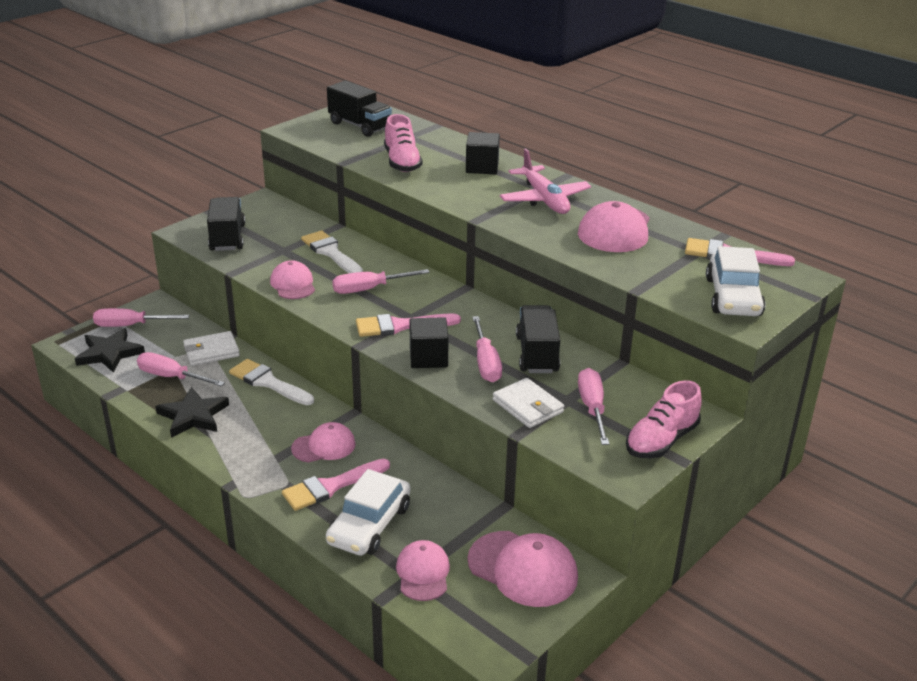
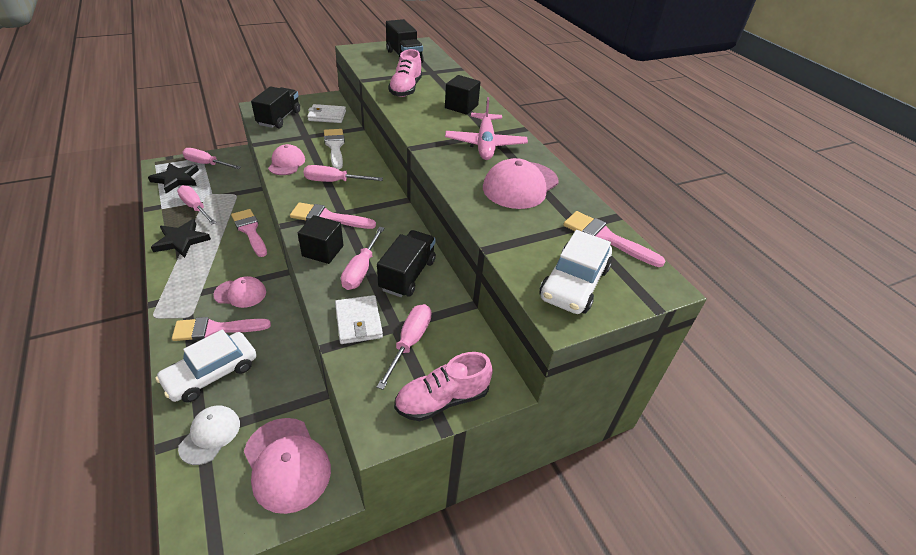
camera: 20 degrees right, 10 degrees up
(211, 351) = (236, 196): white wallet -> white wallet (327, 116)
(268, 382) = (250, 231): white brush -> pink brush
(423, 573) = (210, 435): pink cap -> white cap

